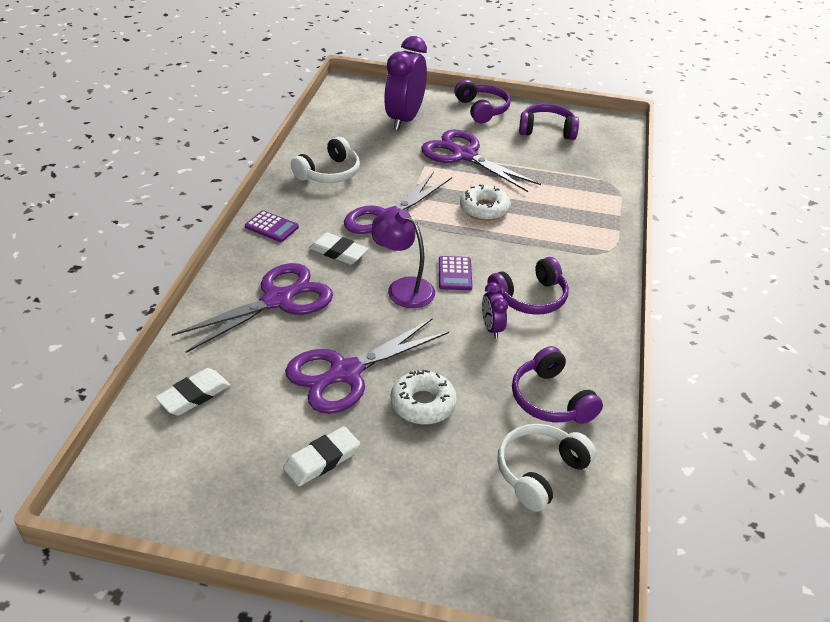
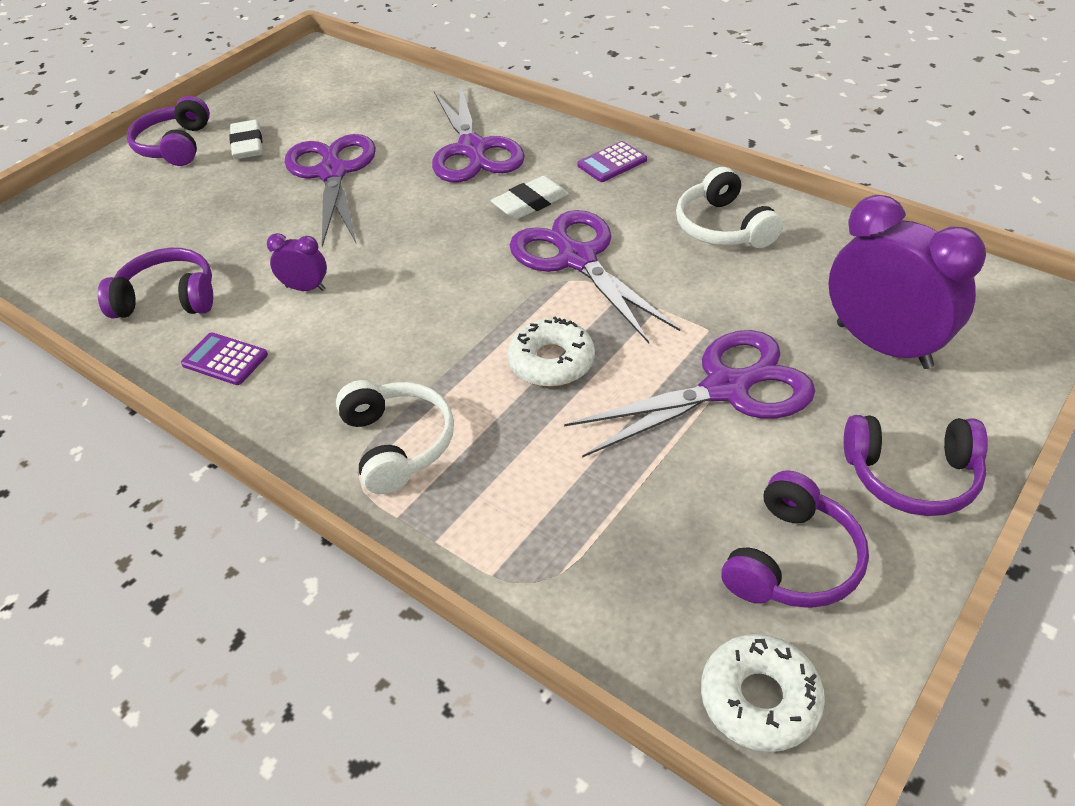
camera: 120 degrees right, 5 degrees up
(194, 395) = (379, 94): white eraser -> none
(403, 288) = (428, 237): purple lamp -> none
(423, 404) = (250, 210): white donut -> white donut (759, 699)
(455, 274) = (423, 286): purple calculator -> purple calculator (225, 359)
(530, 298) = (328, 340): purple headphones -> purple headphones (175, 146)
(539, 472) = (103, 260): white headphones -> white headphones (398, 444)

